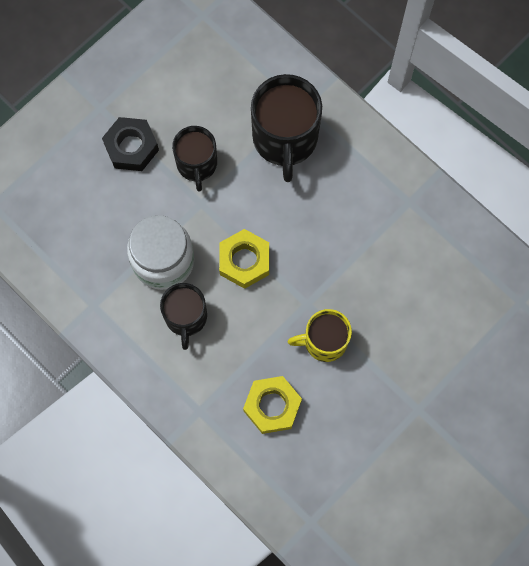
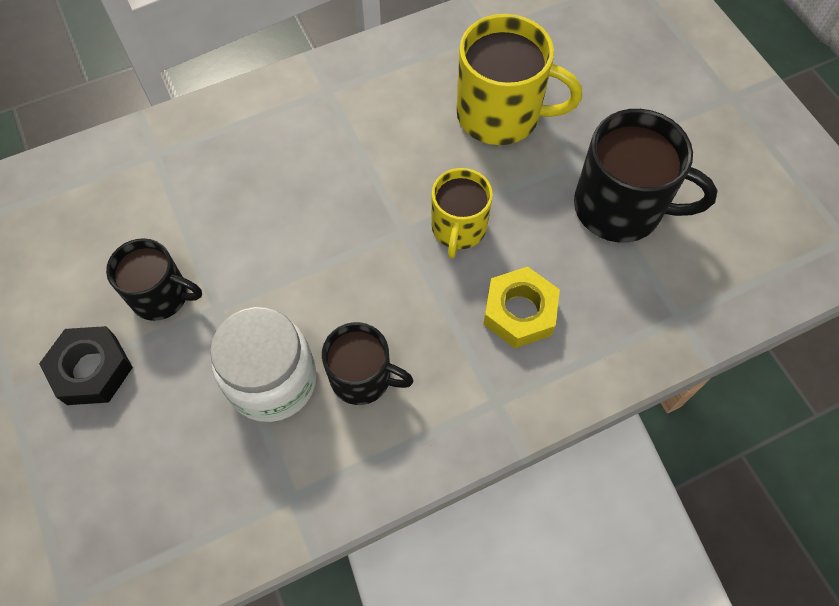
camera: 70 degrees left, 10 degrees down
(244, 261) = (318, 282): yellow nut -> none
(285, 139) = (184, 186): black mug -> black mug (620, 207)
(440, 339) = (500, 115): none -> yellow mug

